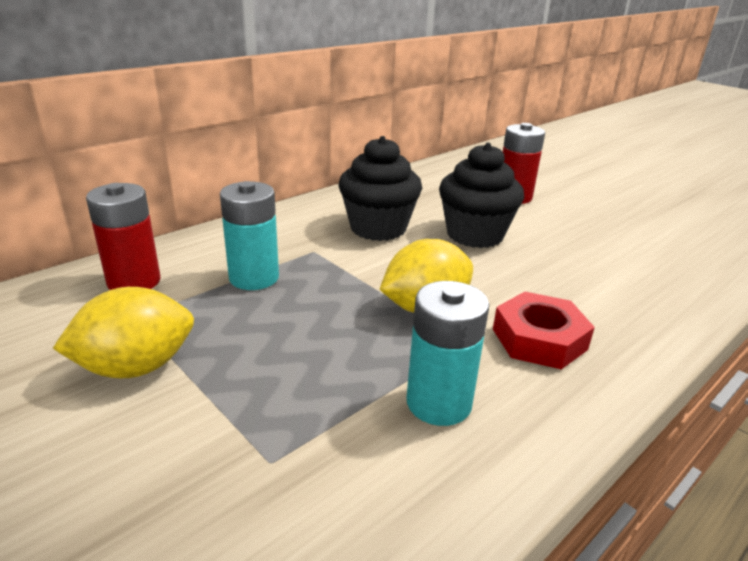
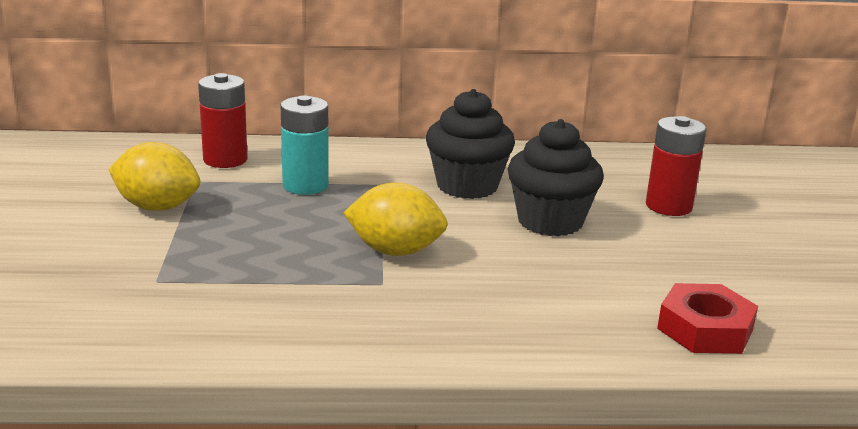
camera: 40 degrees right, 5 degrees down
(439, 403) = (297, 302): turquoise battery -> none
(539, 339) = (446, 306): red nut -> red nut (705, 329)

